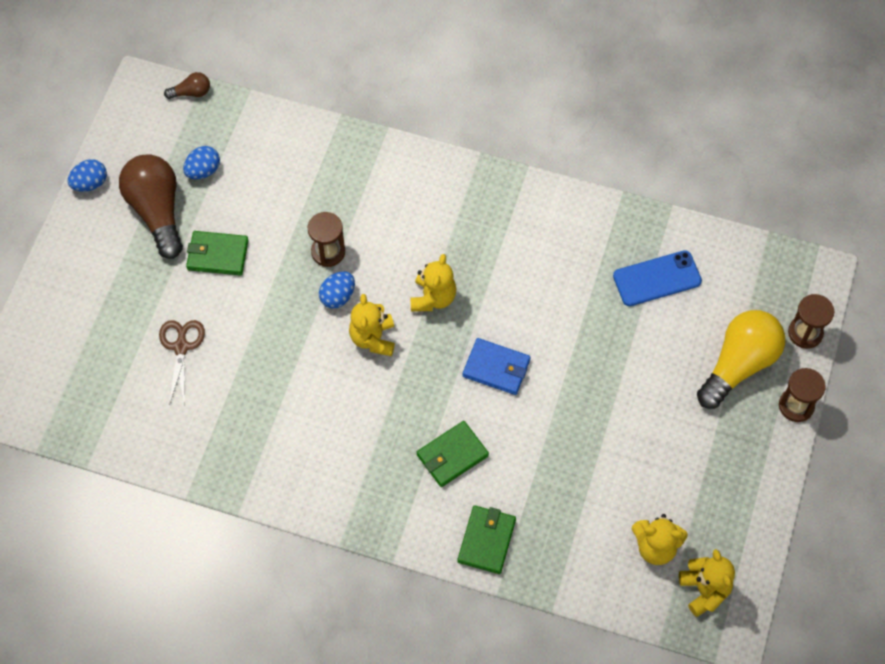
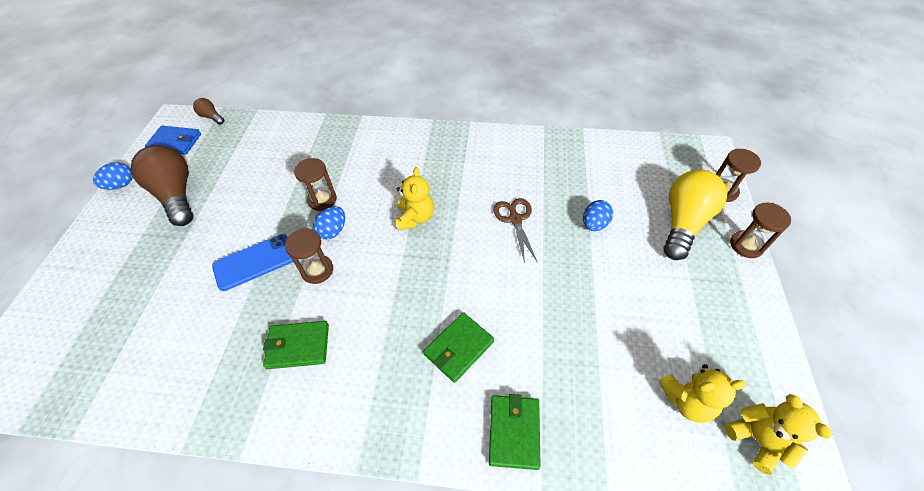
camera: 10 degrees left, 10 degrees down
(181, 347) = (188, 297): brown scissors -> brown scissors (515, 219)
(191, 92) = (211, 117): brown light bulb -> brown light bulb turned 120 degrees counterclockwise
(203, 170) = (218, 162): blue egg -> blue egg (594, 224)
(217, 255) = (227, 217): green wallet -> green wallet (298, 346)
(317, 342) = (317, 270): none -> brown hourglass
(373, 338) = (367, 258): yellow teddy bear -> none
(496, 368) = (481, 262): blue wallet -> blue wallet (175, 142)
(657, 278) = (591, 174): blue phone -> blue phone (254, 262)

